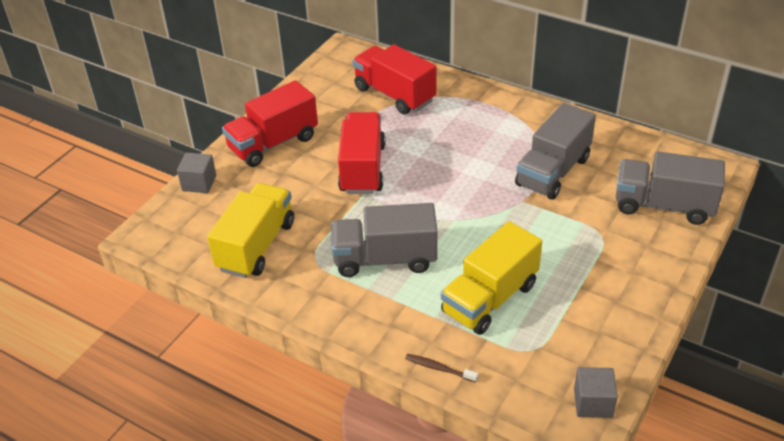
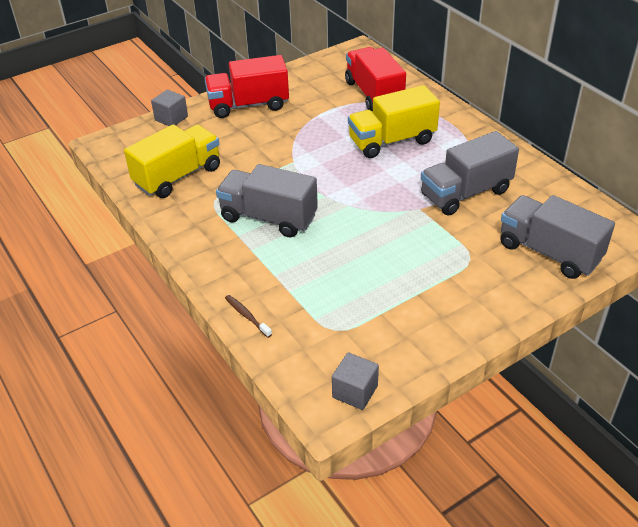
camera: 25 degrees right, 0 degrees up
(362, 168) = (304, 144): red truck -> none
(489, 298) = (330, 276): yellow truck -> yellow truck (392, 141)

